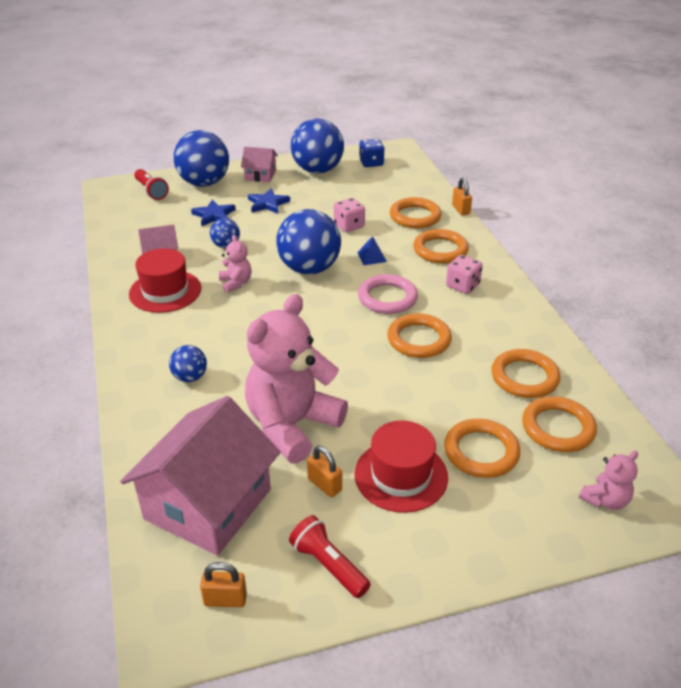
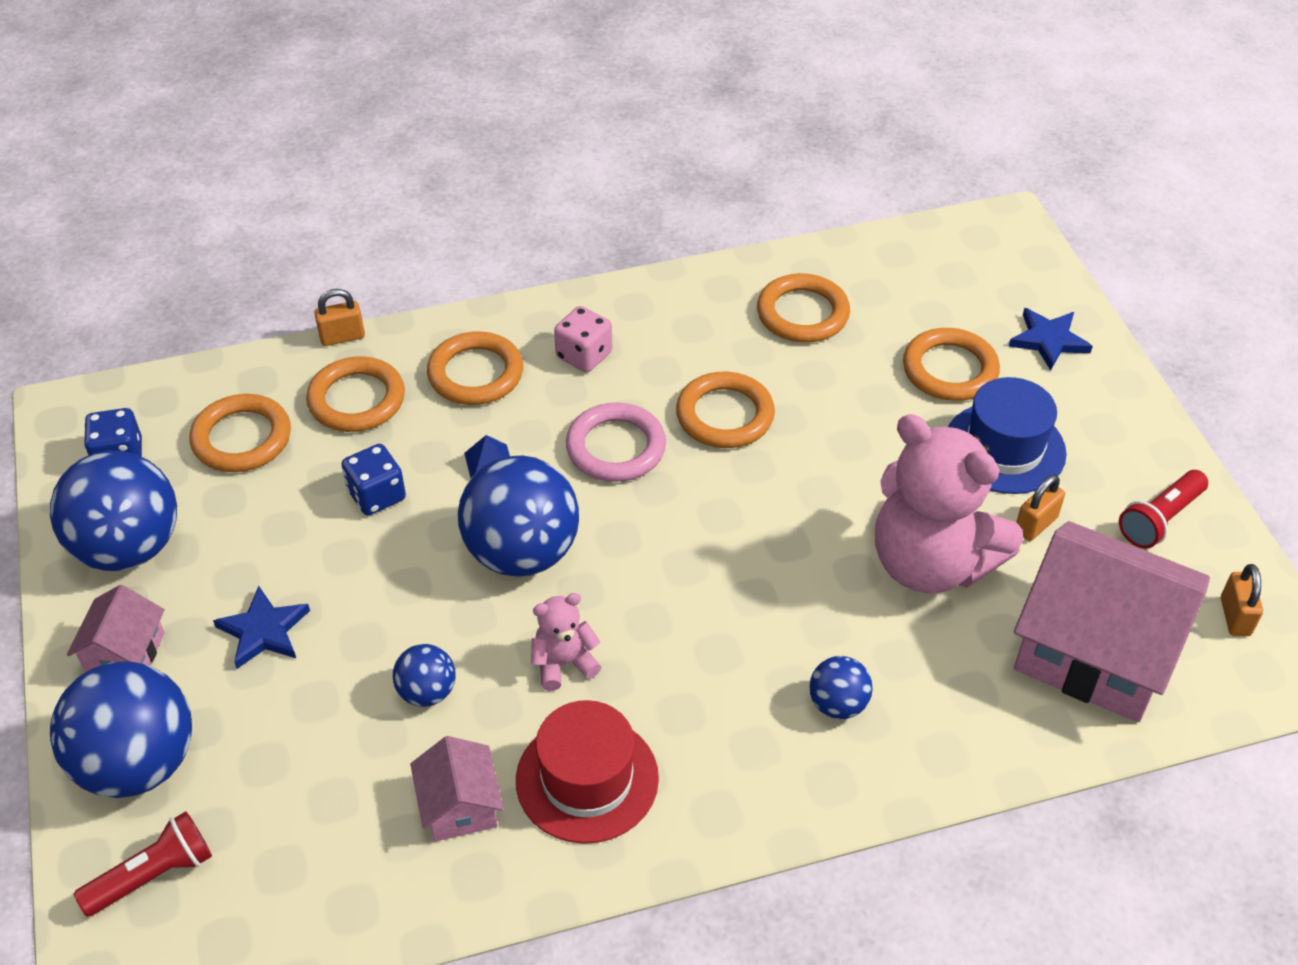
camera: 90 degrees left, 10 degrees up
(214, 215) = (298, 727): blue star -> blue star (1048, 340)
(349, 226) = (377, 495): pink dice -> blue dice
(401, 475) = (1004, 448): red hat -> blue hat
(558, 428) = (896, 296): orange ring -> orange ring (242, 438)
(605, 500) = (1007, 276): pink teddy bear -> none

